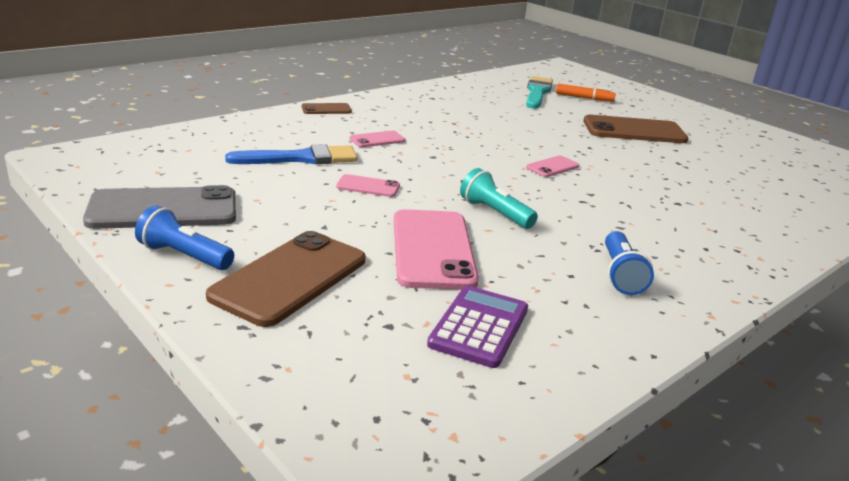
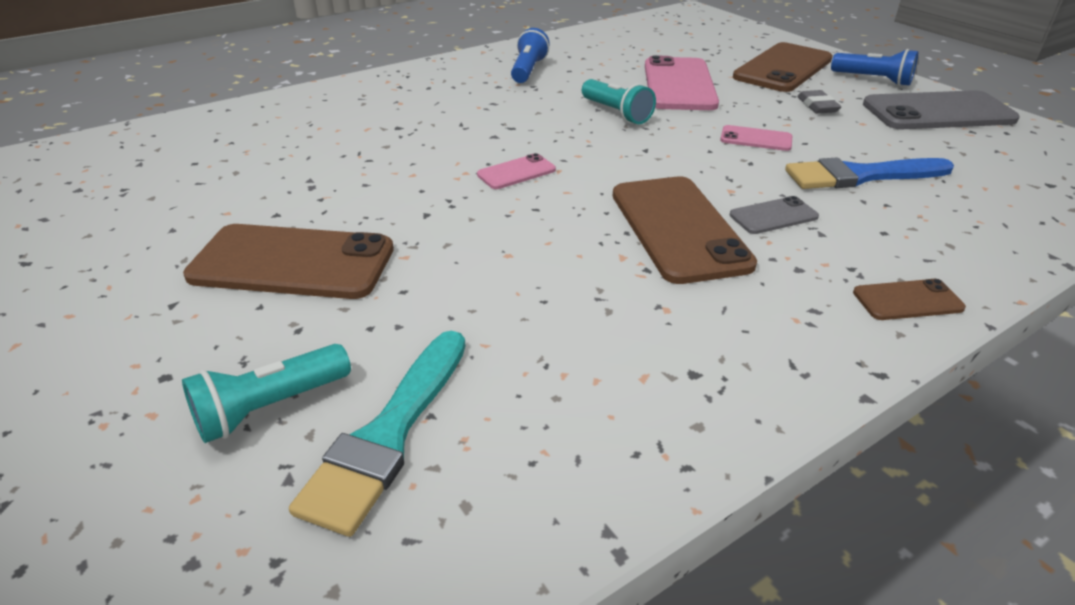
camera: 170 degrees left, 10 degrees up
(287, 219) = (817, 106): none -> grey eraser
(377, 140) = (773, 216): pink phone -> grey phone
(437, 136) = (679, 228): none -> brown phone
(479, 327) = (647, 47): purple calculator -> none
(584, 98) = (270, 407): orange marker -> turquoise flashlight

